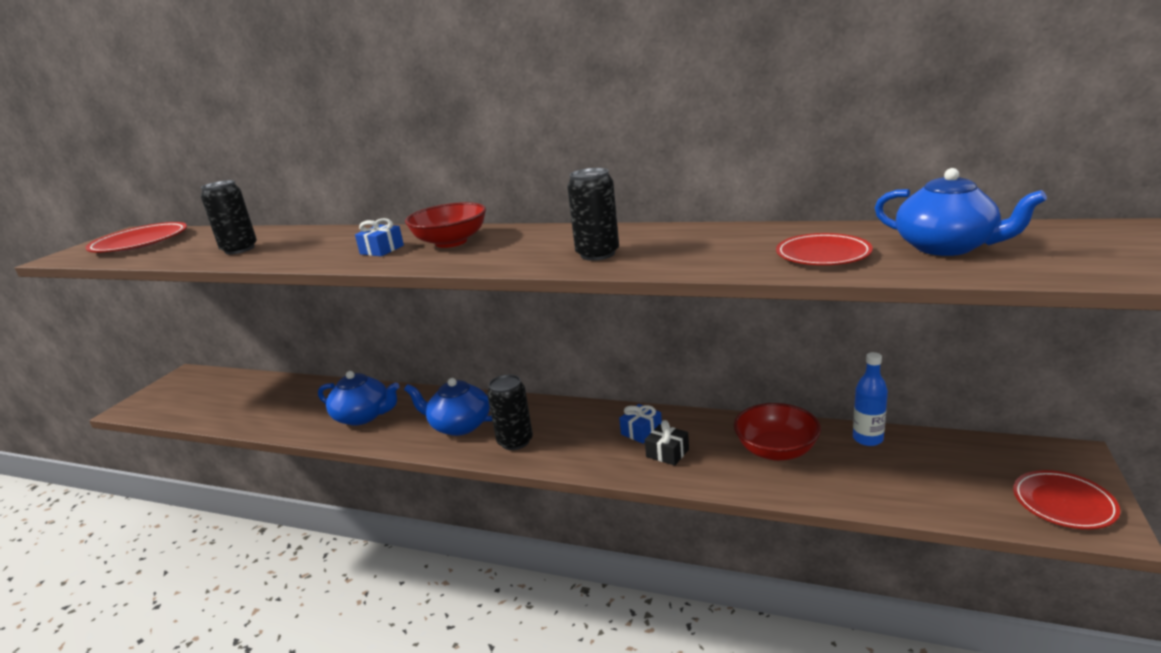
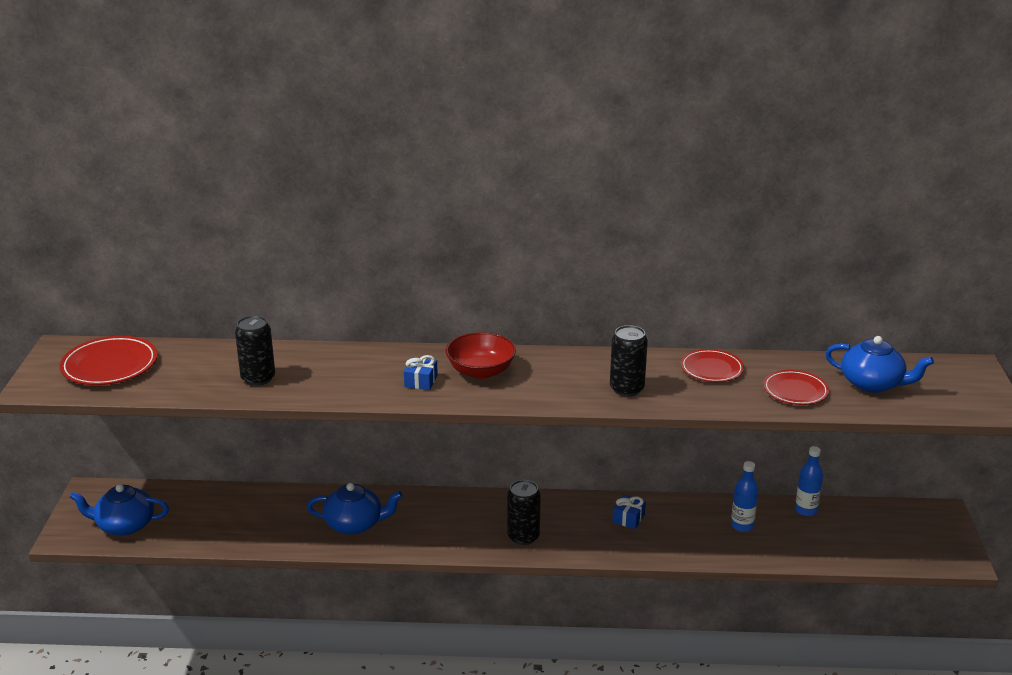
camera: 20 degrees left, 5 degrees up
(459, 425) = (460, 526): blue teapot -> blue teapot (124, 525)
(667, 453) = (659, 535): black gift -> none
(776, 450) = (742, 526): red bowl -> blue bottle
(1063, 503) = (939, 548): red plate -> red plate (711, 369)

